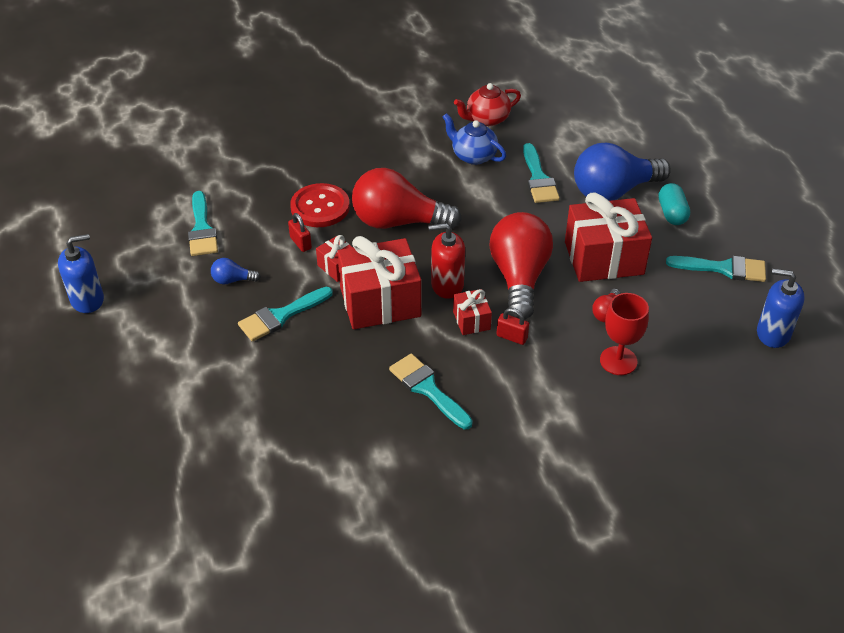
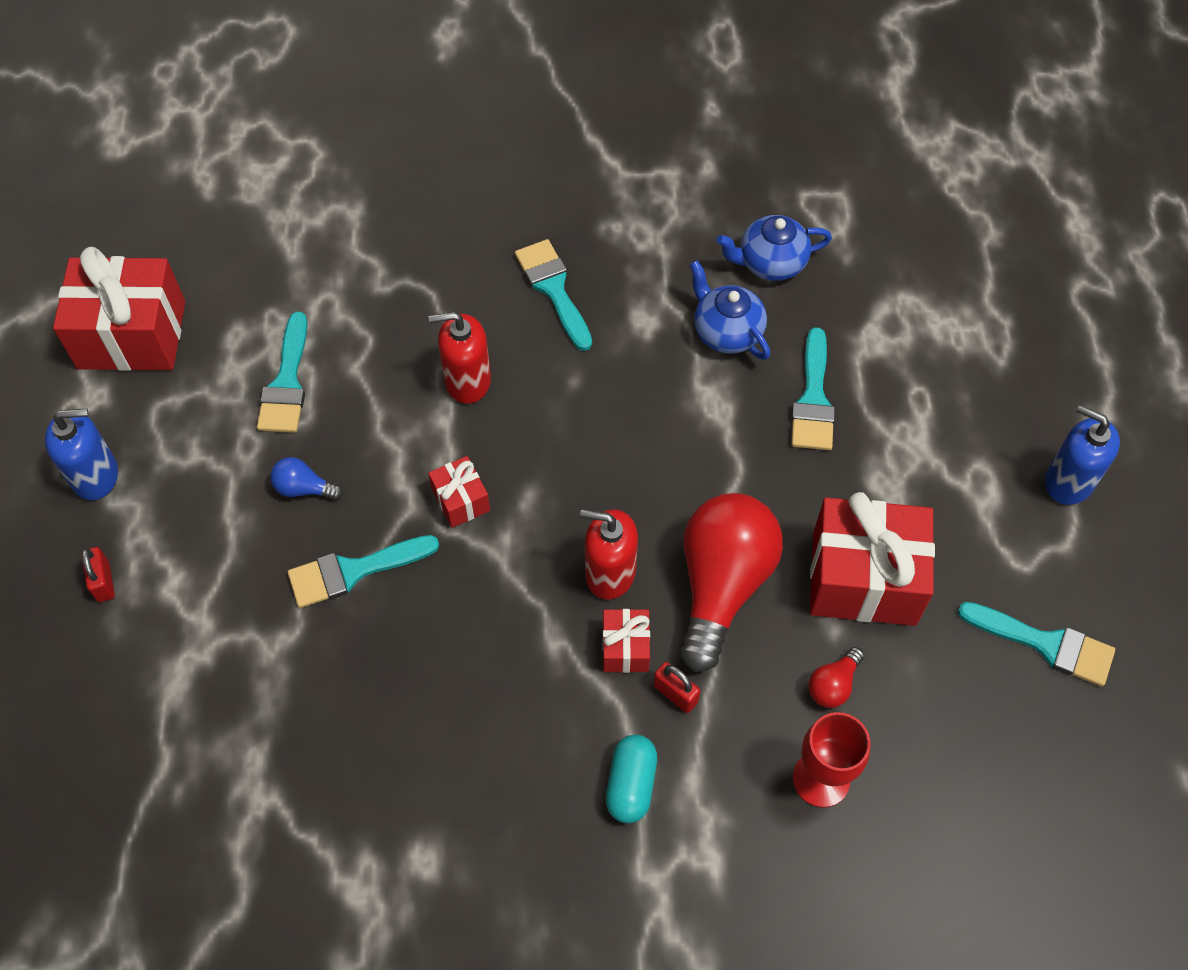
camera: 15 degrees right, 15 degrees up
(300, 243) = (420, 442): red padlock -> red padlock (103, 582)
(320, 207) = (467, 380): red button -> red soap dispenser
(380, 302) = (502, 580): red gift -> red gift (132, 335)
(398, 222) = (574, 435): red light bulb -> none
(428, 389) = (523, 757): turquoise brush -> turquoise brush (553, 289)
(487, 119) = (770, 263): red teapot -> blue teapot
(613, 191) = (923, 451): blue light bulb -> none
(672, 213) = (1000, 516): turquoise capsule -> turquoise capsule (631, 784)
(773, 333) = (1079, 788): blue soap dispenser -> blue soap dispenser (1068, 481)

